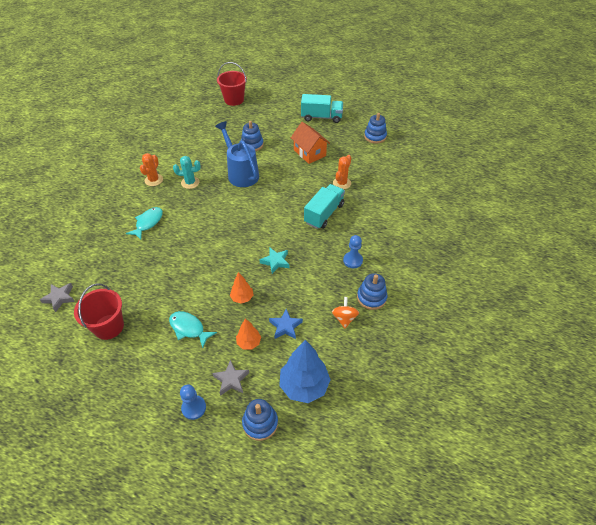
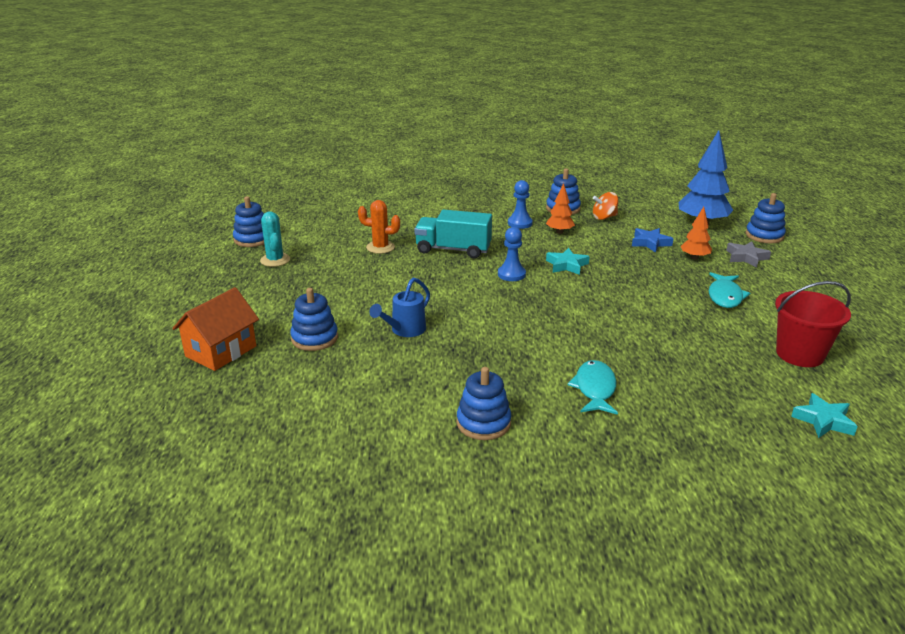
camera: 110 degrees left, 20 degrees down
(59, 298) = (823, 420): grey star -> turquoise star
(148, 223) = (595, 389): turquoise fish -> turquoise fish turned 90 degrees clockwise
(154, 180) = (483, 423): orange cactus -> blue stacking toy
(190, 182) = (462, 376): turquoise cactus -> turquoise cactus (275, 260)
(194, 408) = (801, 269): blue pawn -> blue pawn (511, 274)
(234, 100) = (145, 401): red bucket -> none
(241, 173) = (404, 330): blue watering can -> blue watering can, size x0.59
(242, 298) = (643, 274): orange tree -> orange tree (559, 232)
(309, 153) = (317, 281): orange house -> orange house (221, 351)
(321, 117) = (203, 288): turquoise truck -> none

